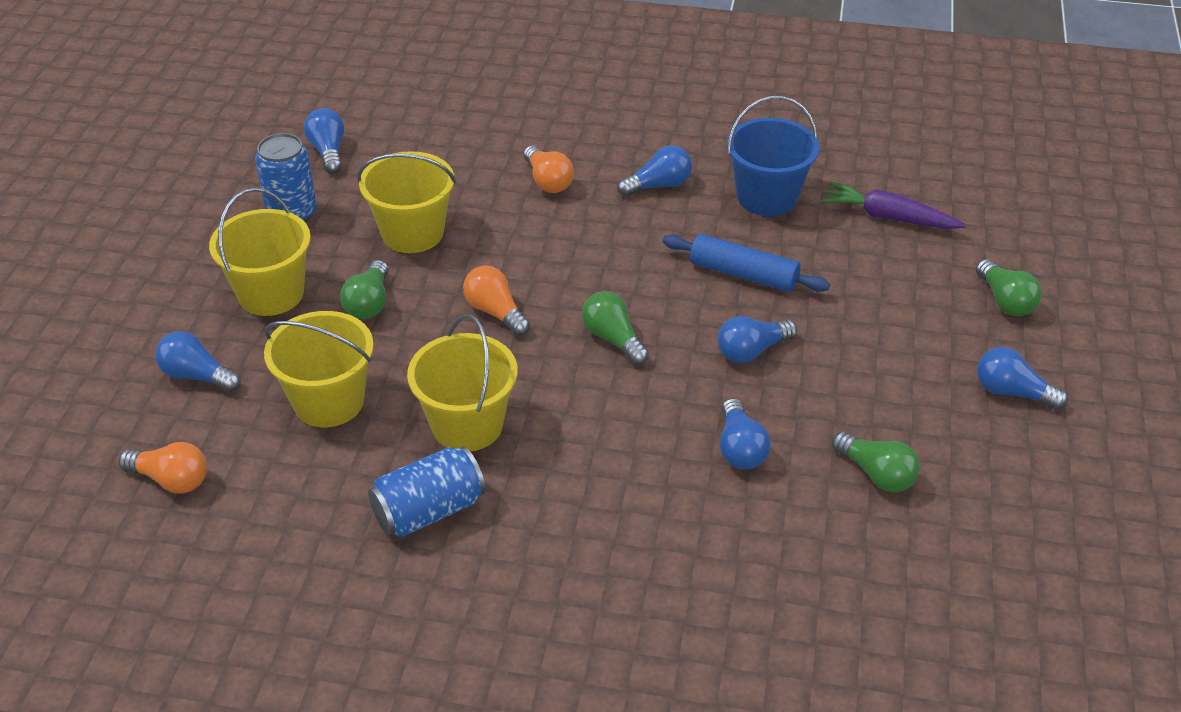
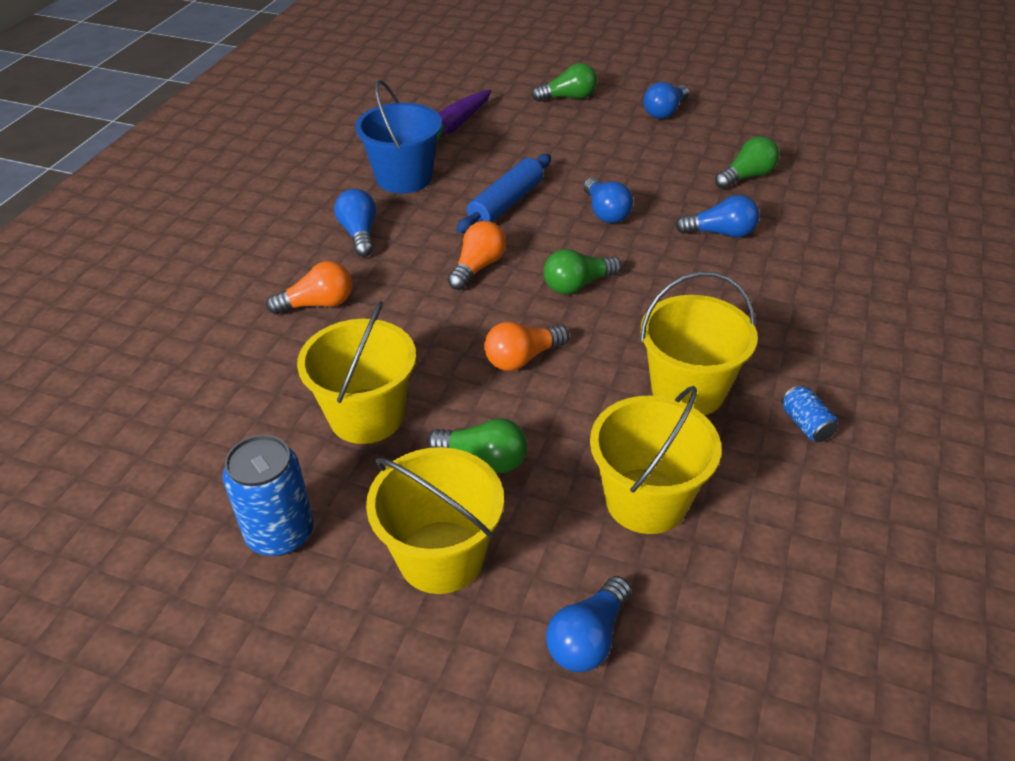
camera: 80 degrees left, 0 degrees up
(171, 480) = (775, 661): orange light bulb -> orange light bulb (478, 267)
(328, 152) = (158, 492): blue light bulb -> none
(429, 511) = (806, 424): blue can -> blue can, size x0.53

